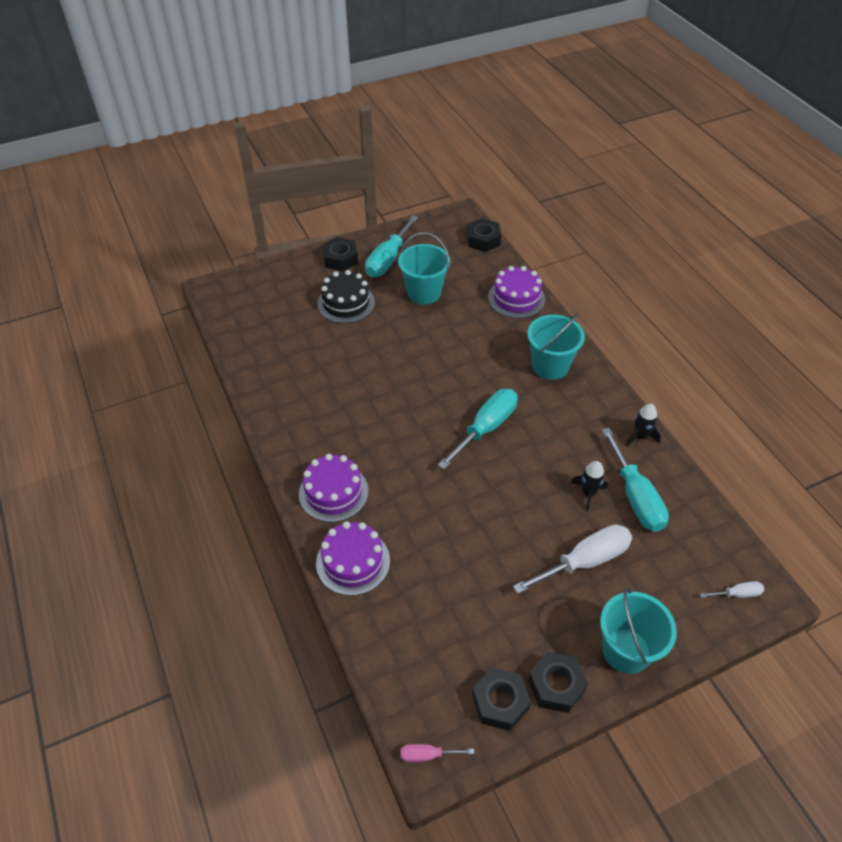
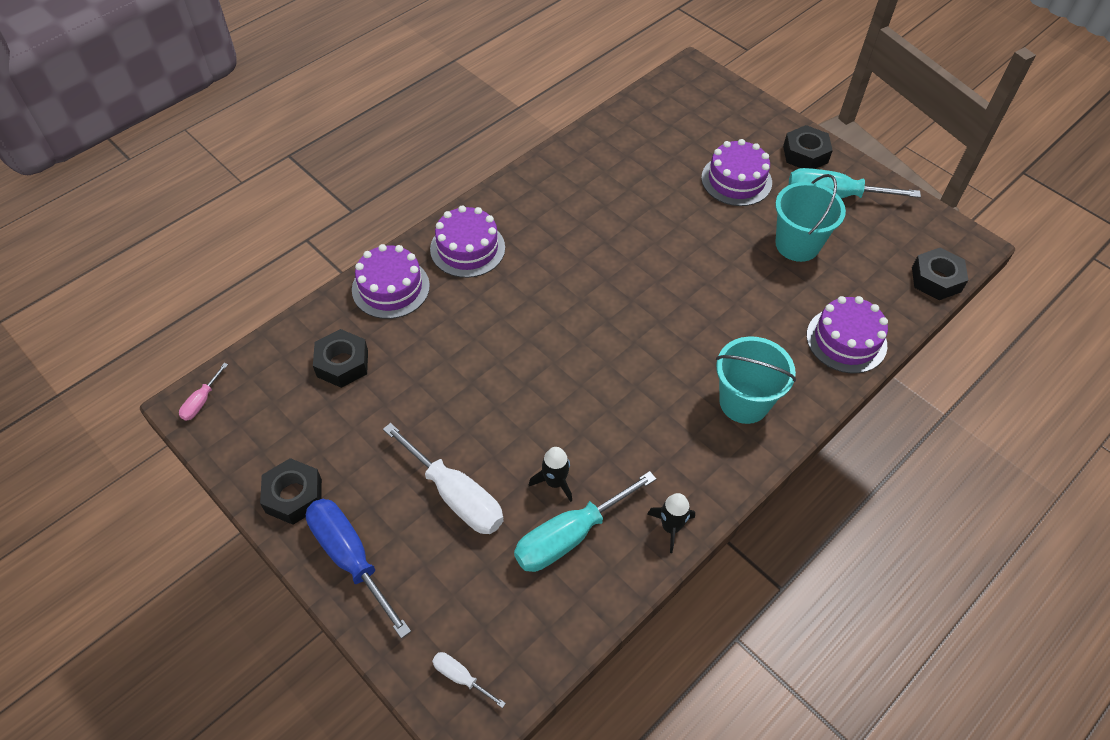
camera: 70 degrees right, 5 degrees up
(346, 303) = (736, 180): black cake -> purple cake
(427, 755) = (201, 401): pink screwdriver -> pink screwdriver turned 135 degrees counterclockwise
(486, 428) = (610, 357): turquoise screwdriver -> none
(500, 702) = (265, 449): black nut -> black nut (342, 363)
(626, 650) = (350, 558): turquoise bucket -> blue screwdriver
(737, 594) = (460, 677): white screwdriver -> white screwdriver turned 150 degrees clockwise

